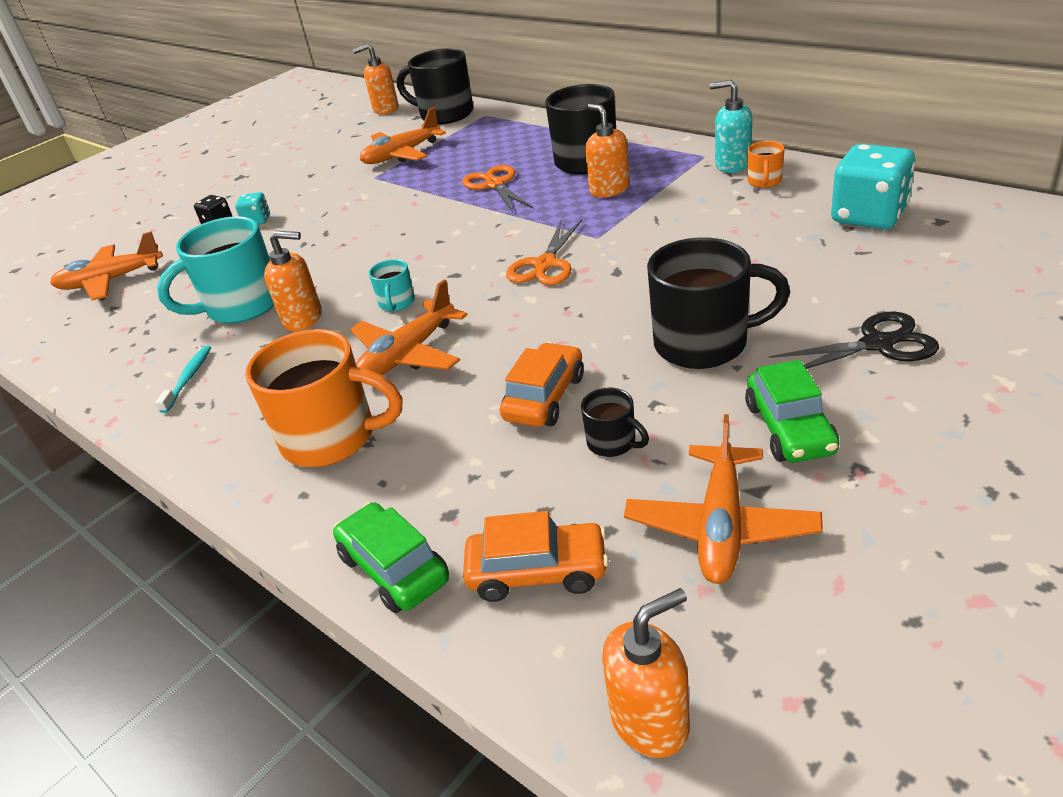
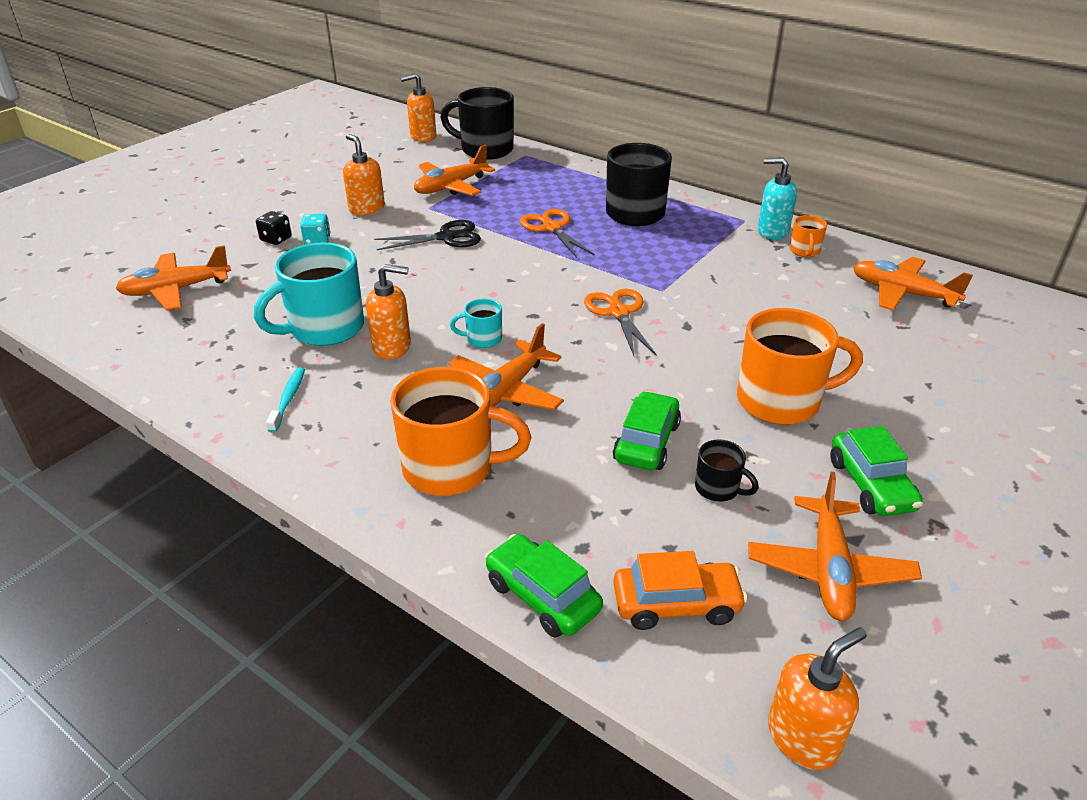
camera: 10 degrees left, 0 degrees up
(397, 303) = (482, 339): turquoise mug -> turquoise mug turned 90 degrees clockwise
(545, 264) = (618, 313): orange scissors -> orange scissors turned 150 degrees clockwise
(545, 398) = (647, 442): orange car -> green car
(609, 189) = (663, 244): orange soap dispenser -> orange soap dispenser (366, 209)
(704, 343) = (781, 401): black mug -> orange mug
(868, 216) = (902, 293): turquoise dice -> orange plane
(877, 344) = (931, 413): black scissors -> black scissors (446, 237)

